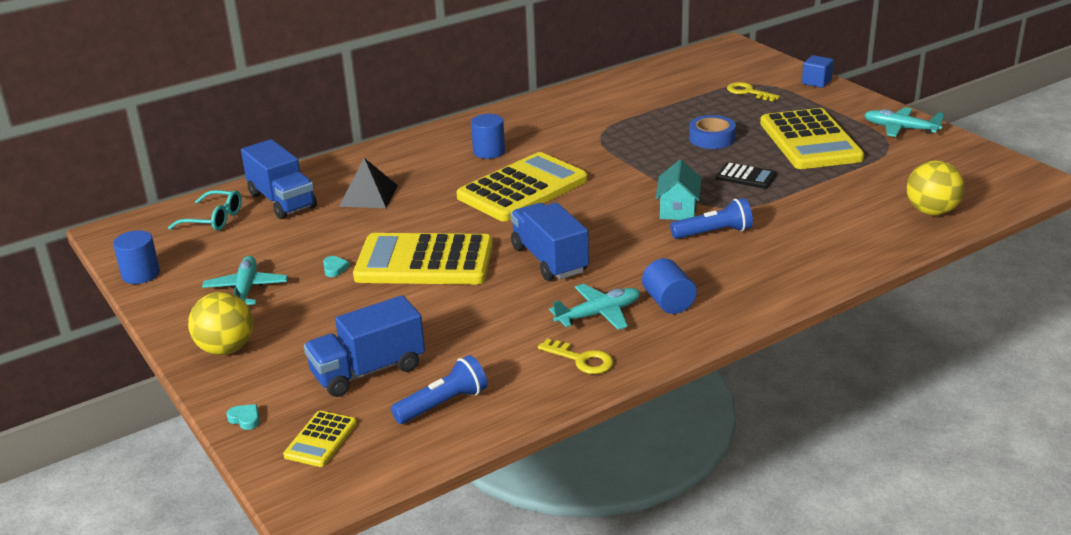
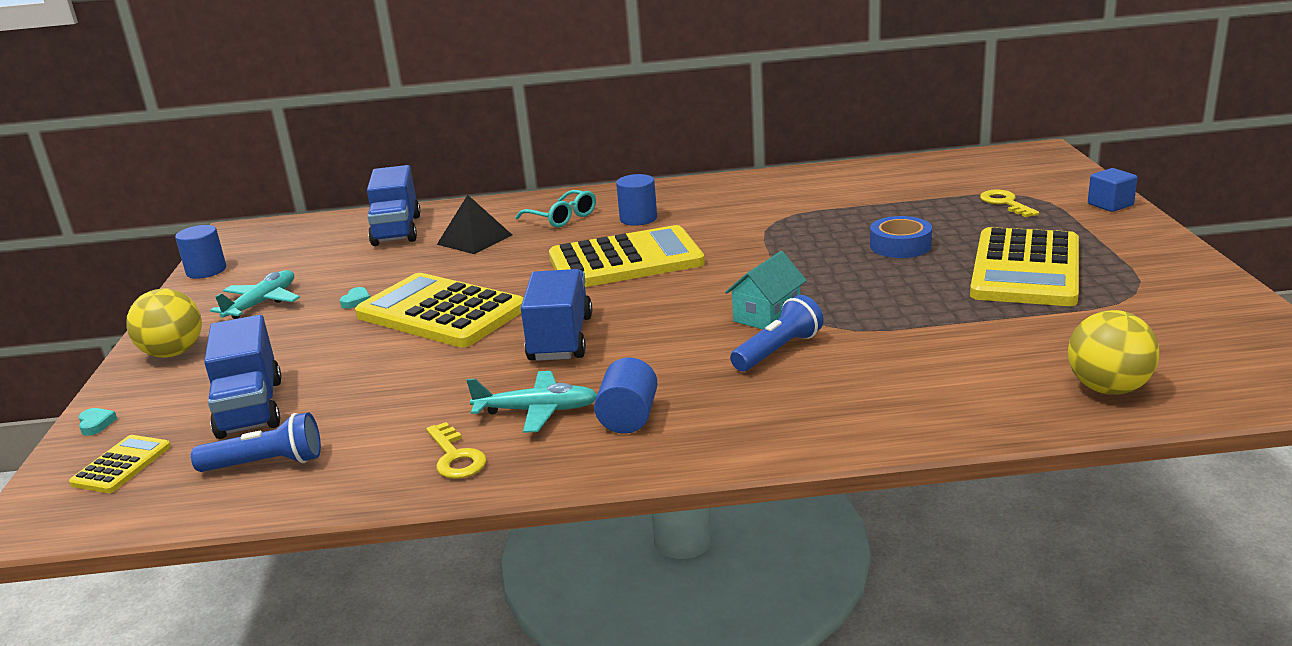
camera: 30 degrees right, 5 degrees down
(214, 219) = (323, 235): turquoise glasses -> turquoise glasses (562, 217)
(321, 440) = (121, 465): yellow calculator -> yellow calculator turned 150 degrees clockwise
(368, 371) = (250, 408): blue truck -> blue truck turned 105 degrees counterclockwise
(713, 233) = (778, 350): blue flashlight -> blue flashlight turned 60 degrees counterclockwise
(746, 177) = (893, 295): black calculator -> none
(900, 128) = (1174, 276): turquoise plane -> none

